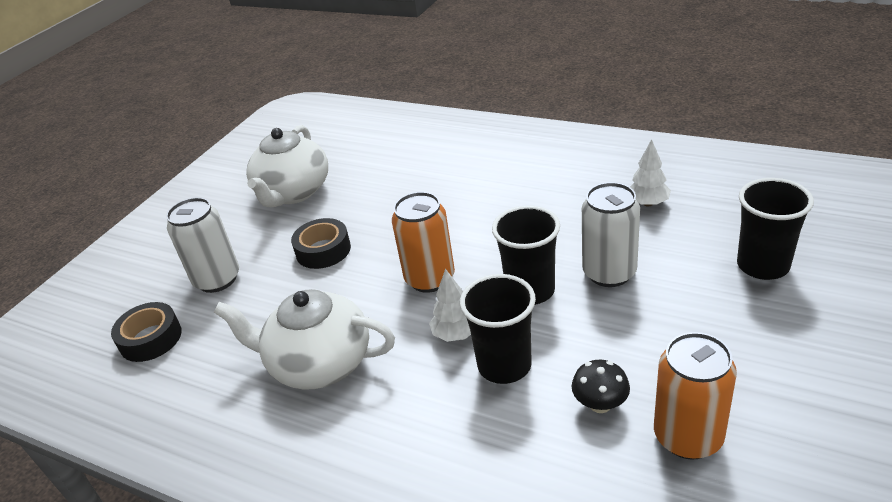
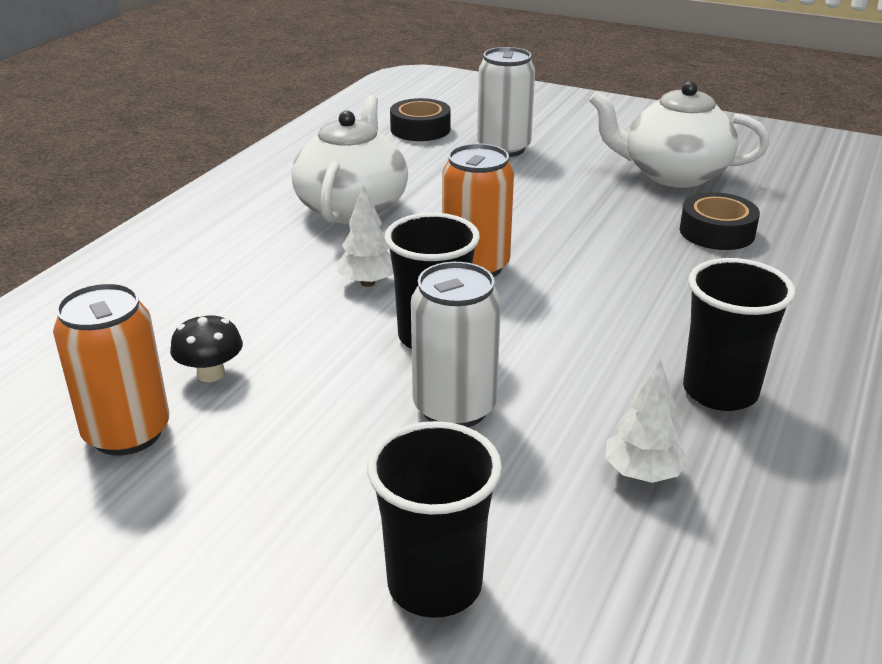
camera: 85 degrees right, 5 degrees down
(323, 250) = (546, 199): black tape -> black tape (717, 232)
(504, 365) = (303, 312): black cup -> black cup (720, 391)

